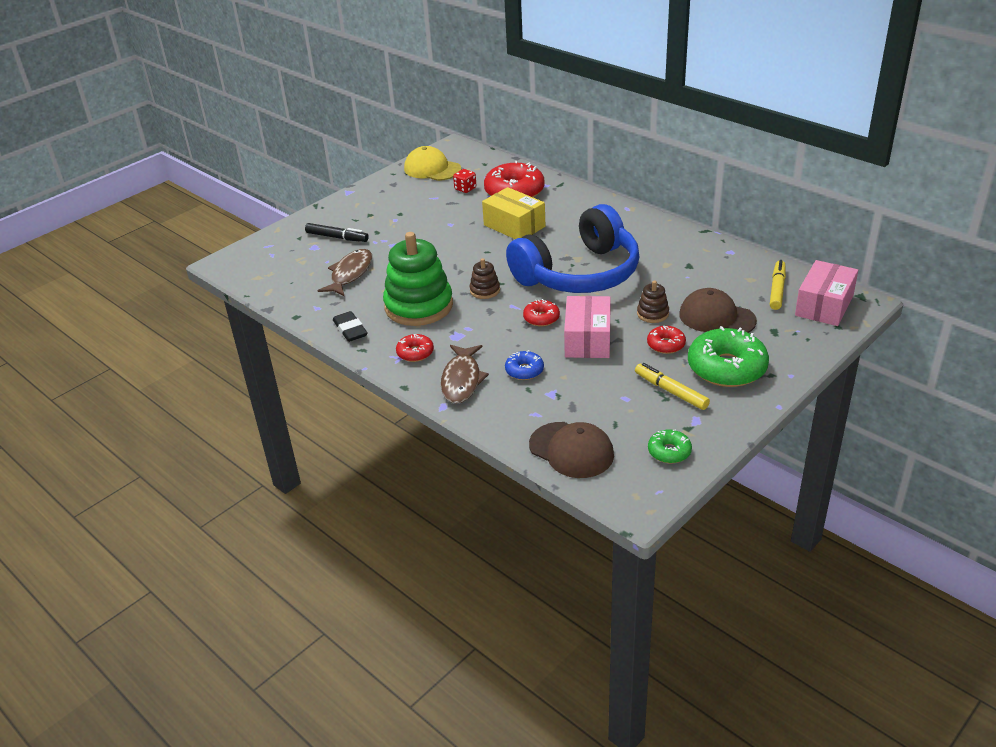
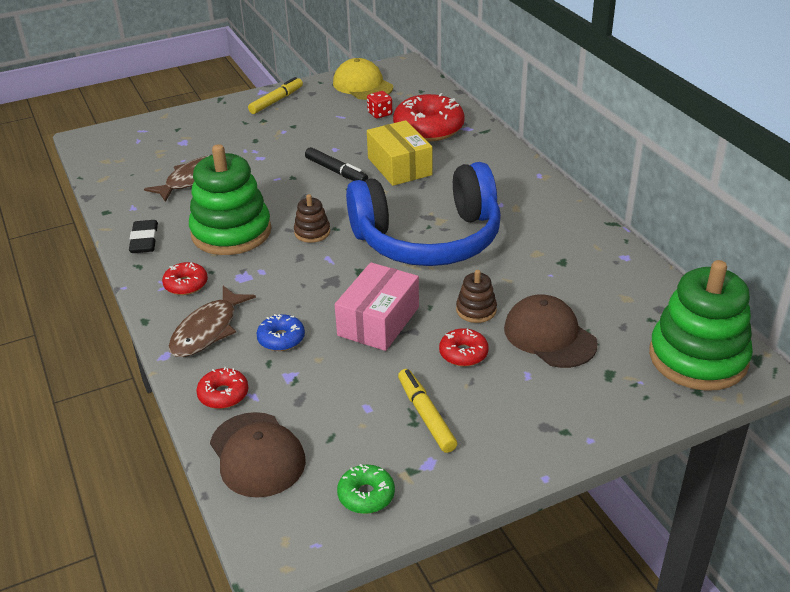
camera: 20 degrees right, 0 degrees up
(337, 237) = (212, 137): black marker -> black marker (336, 171)
(541, 318) = (347, 281): red donut -> red donut (223, 394)
(726, 368) = (515, 405): green donut -> none
(777, 289) = (651, 320): yellow marker -> yellow marker (276, 101)
(824, 305) = (698, 358): pink box -> green stacking toy

